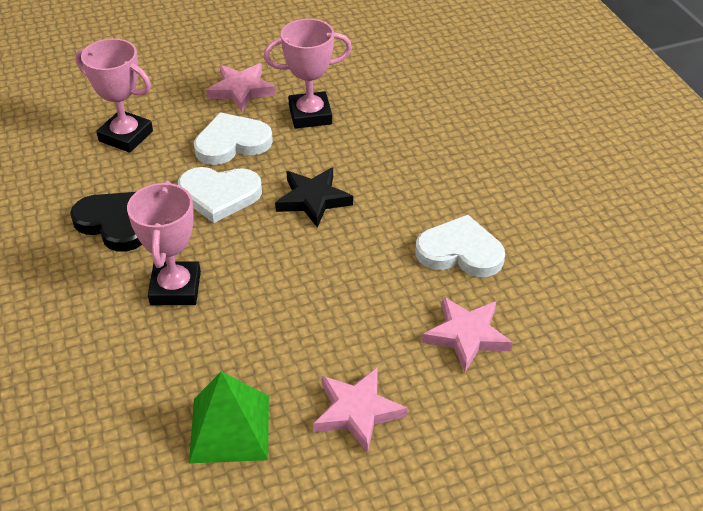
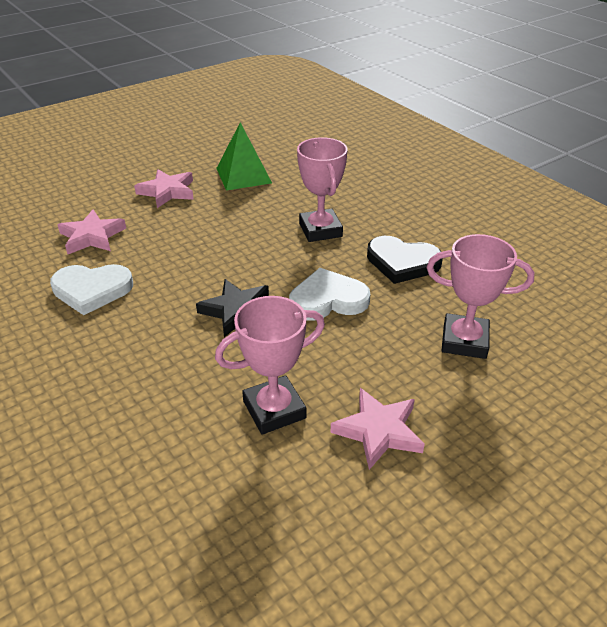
camera: 165 degrees right, 5 degrees down
(232, 143) = (347, 354): white heart -> none

